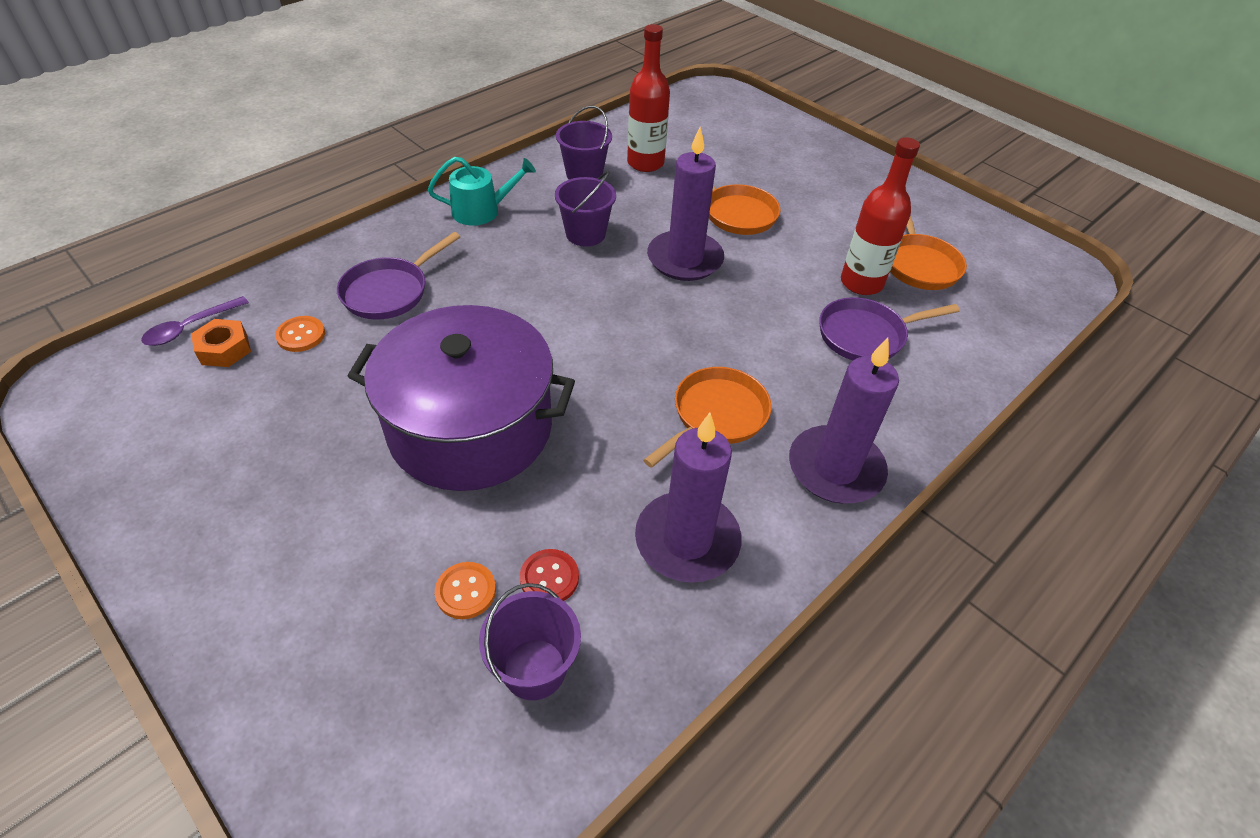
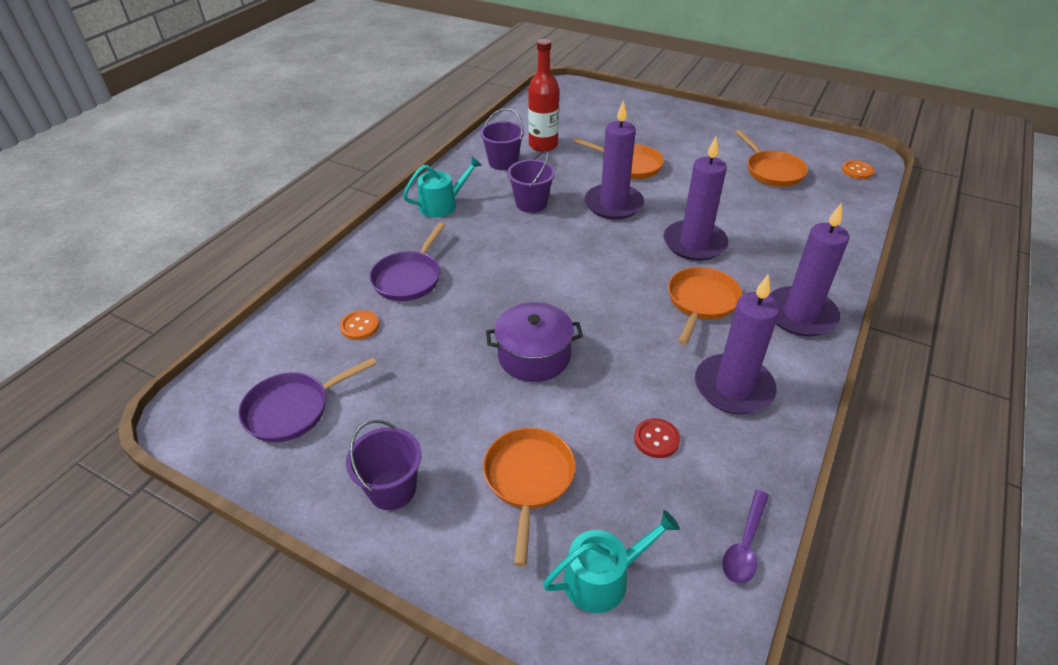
camera: 15 degrees left, 5 degrees down
(190, 328) = (264, 343): purple spoon -> purple spoon (745, 545)
(224, 349) = (304, 352): orange nut -> none
(370, 580) = (528, 479): none -> orange pan
(378, 732) = (603, 577): none -> turquoise watering can
(466, 591) = (603, 466): orange button -> orange button (857, 171)
(470, 427) = (534, 356): purple pot -> purple pot, size x0.57
(534, 669) = (685, 501): purple bucket -> purple bucket (392, 489)
(755, 336) = (694, 243): none -> purple candle
(861, 283) = (742, 192): red bottle -> none
(866, 335) = (766, 225): purple pan -> purple pan (293, 409)

